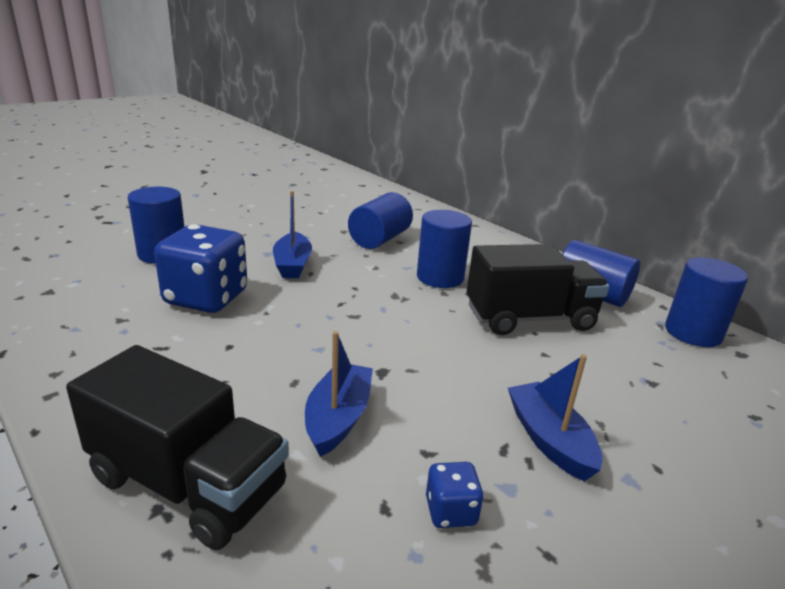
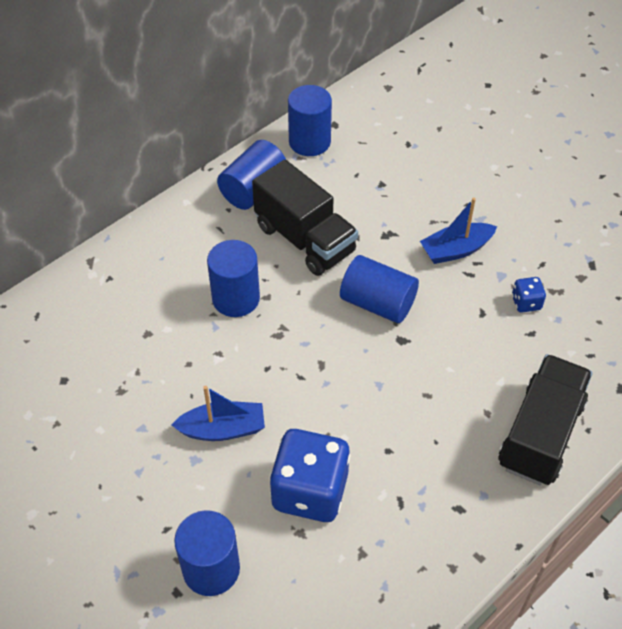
camera: 90 degrees left, 25 degrees up
(338, 418) = (461, 362): blue boat -> none
(379, 239) = (144, 352): blue cylinder -> blue cylinder (377, 303)
(529, 318) = (305, 239): black truck -> black truck turned 150 degrees clockwise

